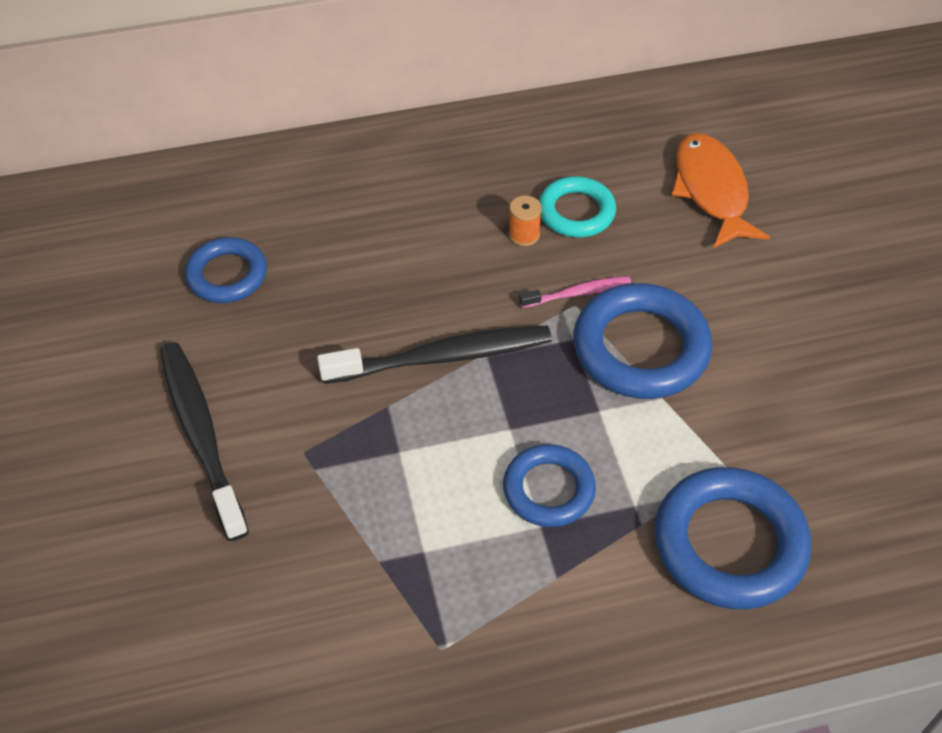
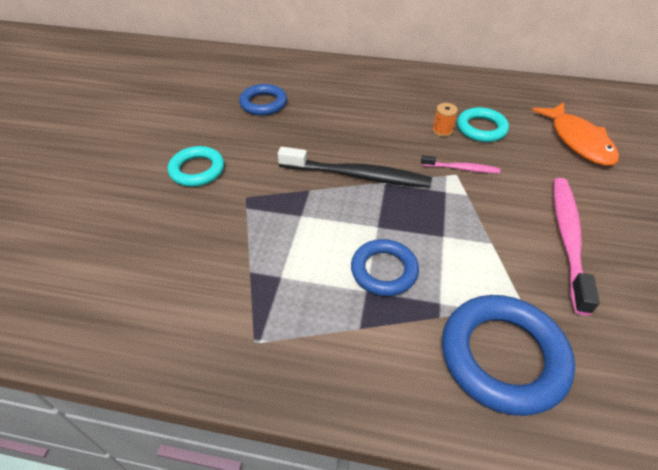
camera: 25 degrees right, 5 degrees down
(201, 435) = (197, 170): black toothbrush -> turquoise ring
(640, 348) = (490, 210): blue ring -> none
(711, 190) = (578, 141): orange fish -> orange fish turned 150 degrees clockwise
(747, 355) = (567, 238): none -> pink toothbrush

